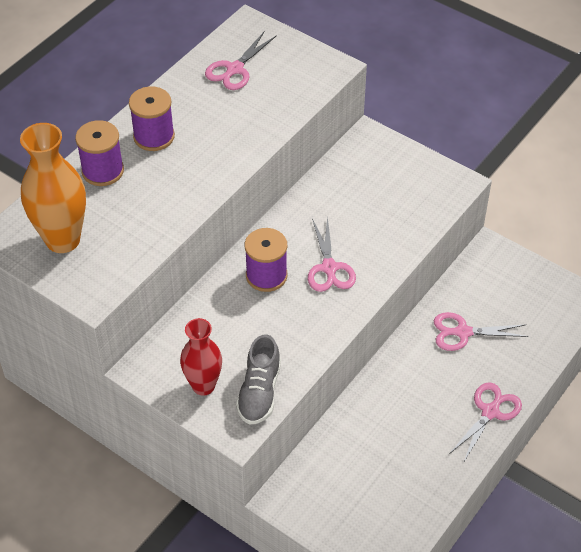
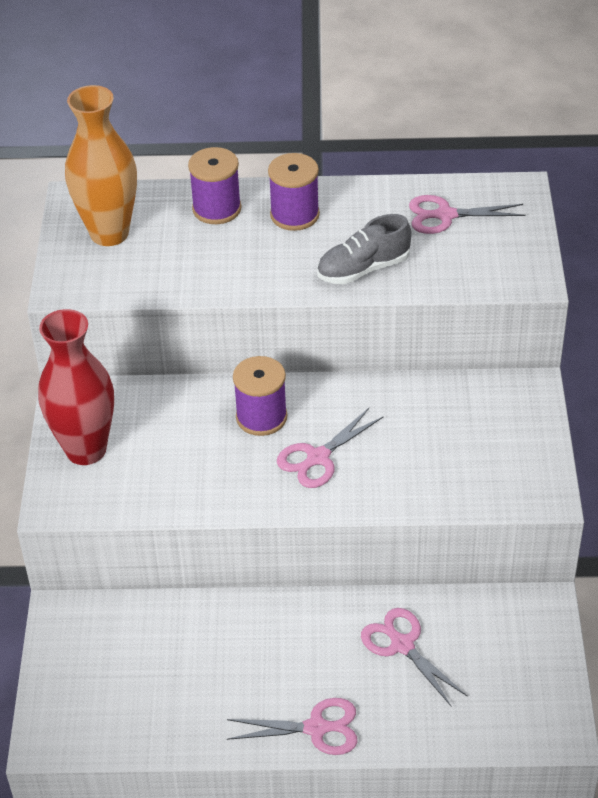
camera: 55 degrees right, 5 degrees down
(203, 386) = (86, 450): red vase -> red vase, size x1.52
(259, 392) = (113, 494): grey shoe -> grey shoe (363, 269)

